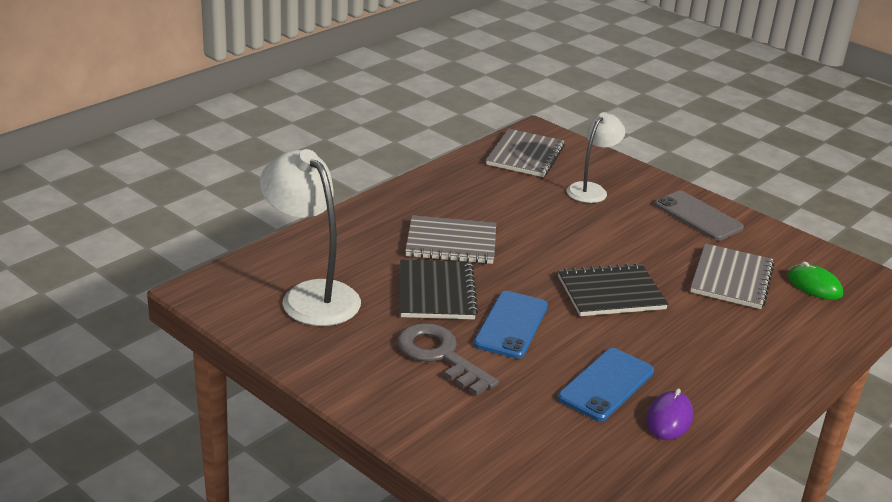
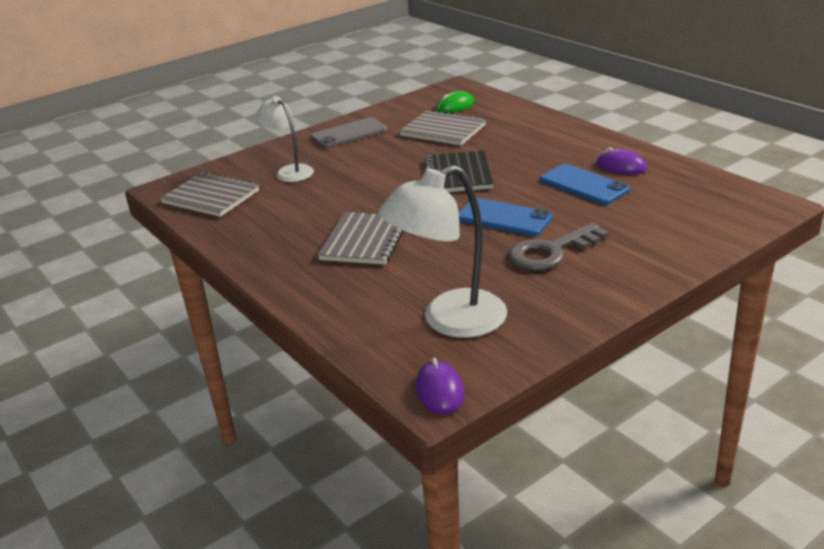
camera: 75 degrees left, 0 degrees up
(209, 293) = (440, 391): none -> purple mouse
(436, 292) = (450, 251): black notebook -> none

